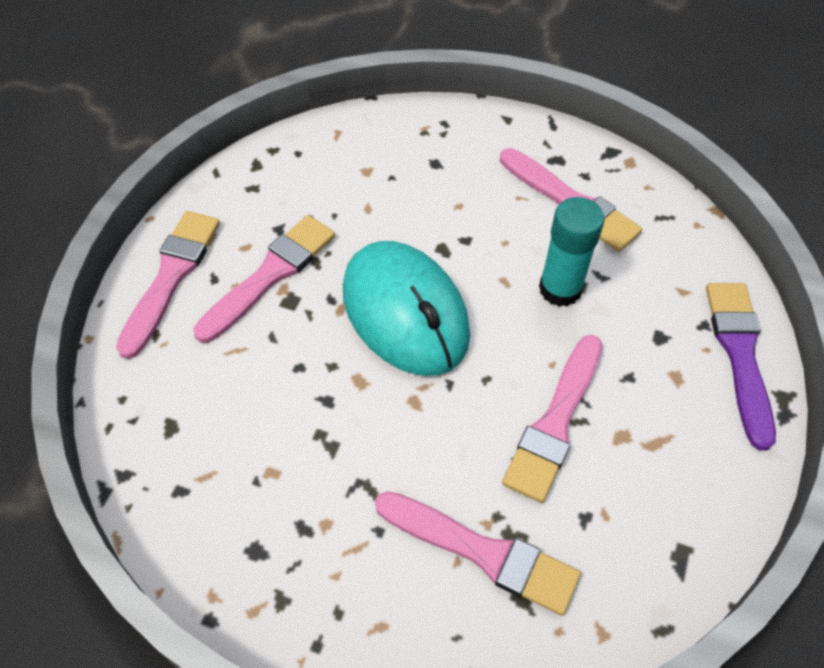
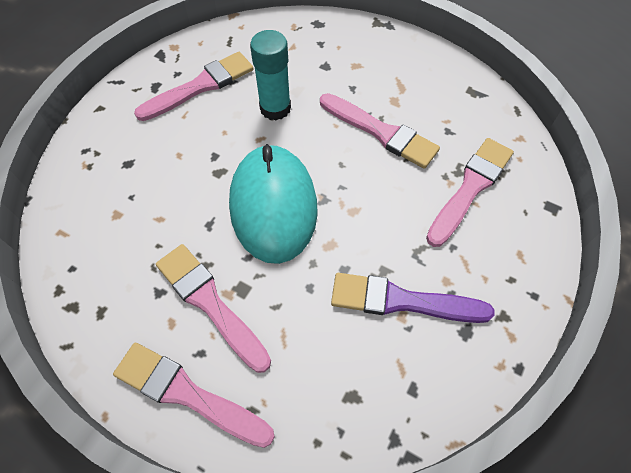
camera: 80 degrees left, 5 degrees up
(405, 312) = (273, 205): turquoise mouse -> turquoise mouse turned 75 degrees counterclockwise
(739, 354) = (345, 33): purple brush -> purple brush (402, 301)

